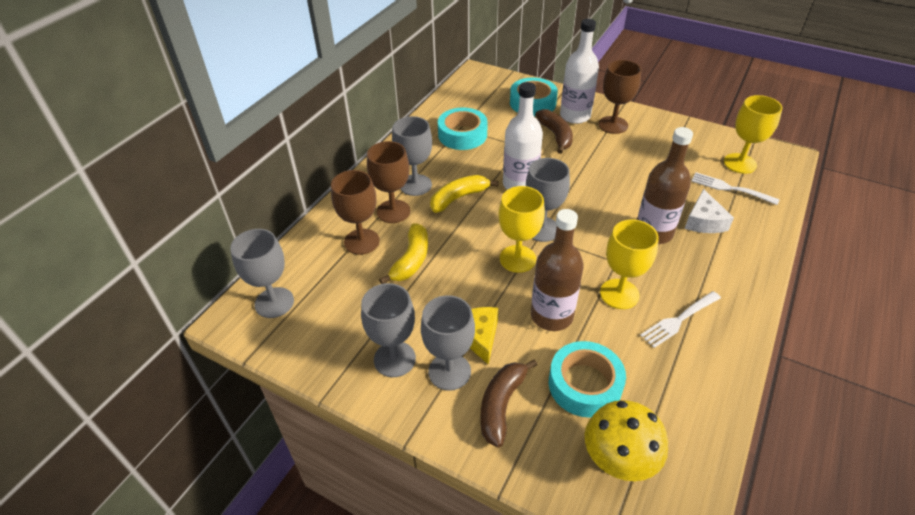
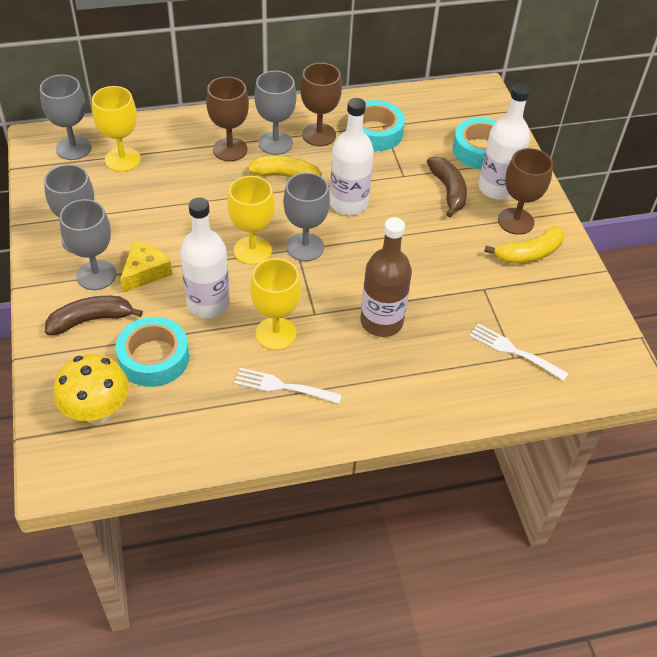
camera: 45 degrees right, 5 degrees up
(361, 241) = (178, 153): brown goblet -> brown goblet (319, 135)
(411, 260) = (186, 191): yellow banana -> yellow banana (528, 253)
(551, 316) = (208, 303): brown bottle -> white bottle
(556, 135) = (448, 191): brown banana -> brown banana turned 45 degrees counterclockwise
(704, 221) = (438, 351): white cheese -> none
(730, 188) = (515, 351): white fork -> white fork turned 45 degrees counterclockwise
(740, 163) = (567, 343): yellow goblet -> yellow goblet (122, 159)

